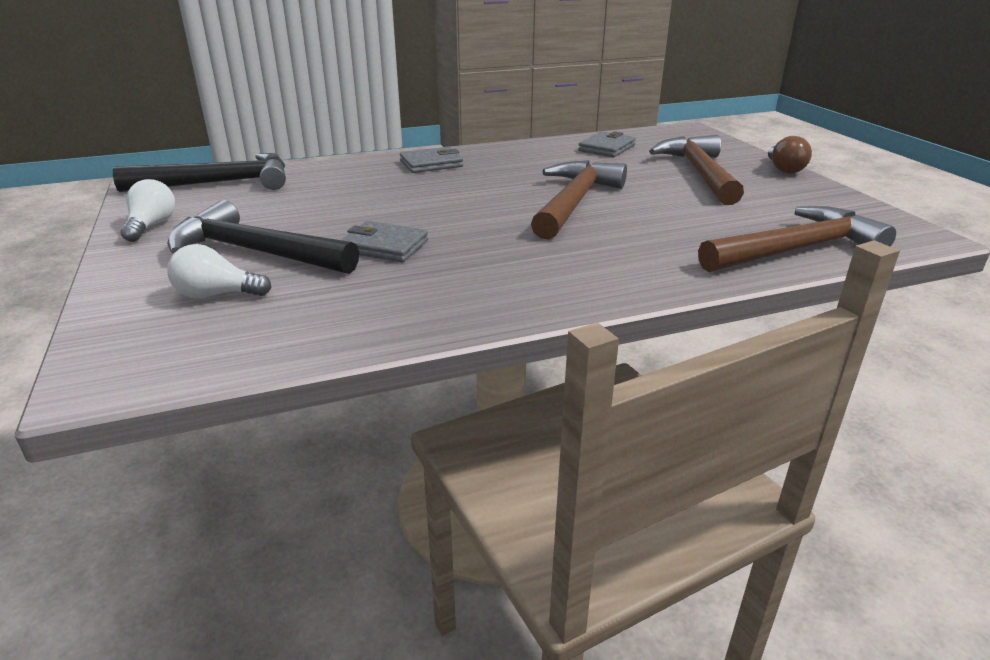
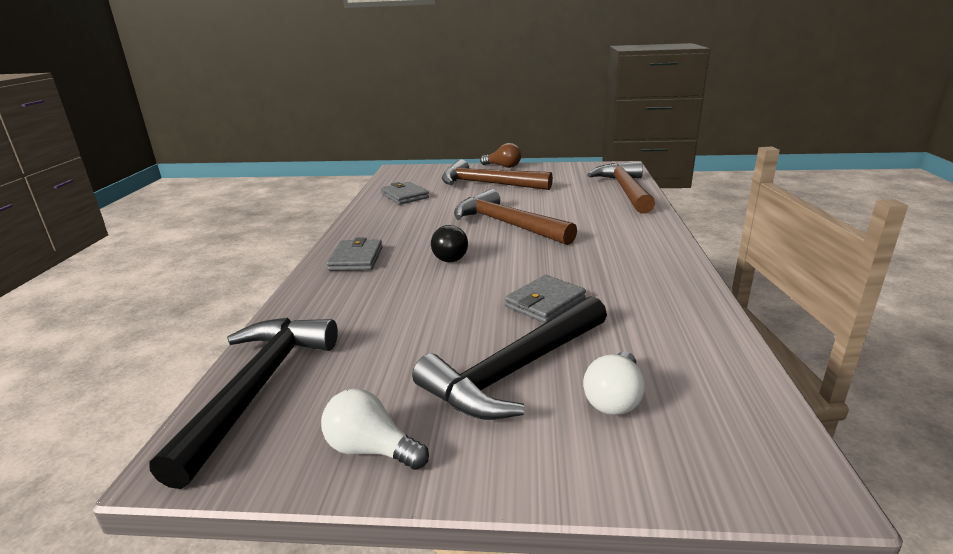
camera: 65 degrees left, 5 degrees down
(462, 193) = (448, 256): none -> black light bulb

